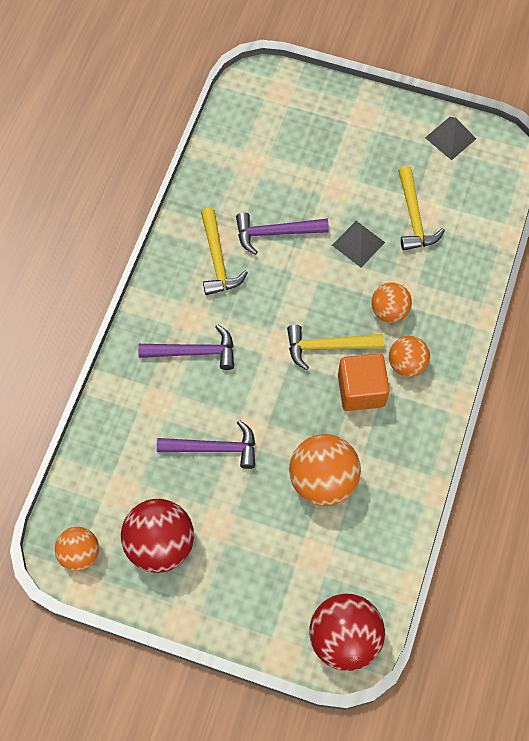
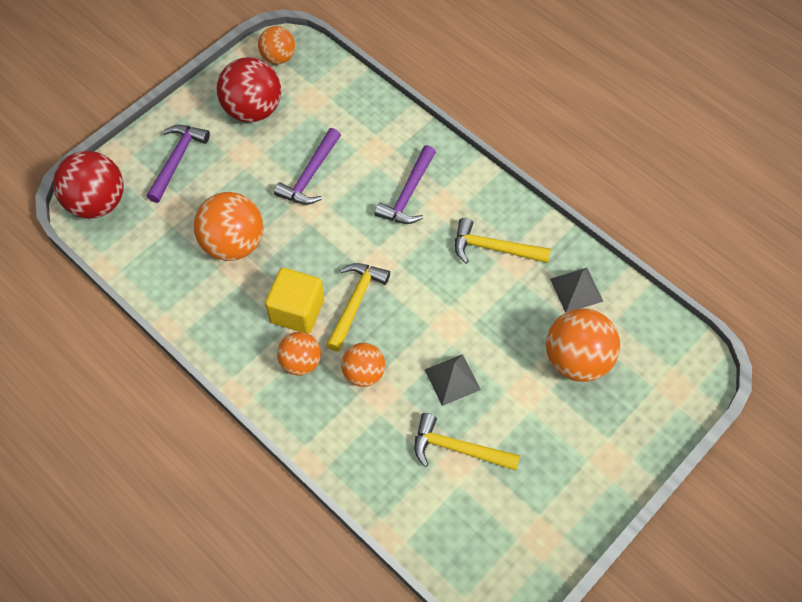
camera: 115 degrees right, 5 degrees down
(276, 233) = (500, 310): purple hammer -> purple hammer (177, 160)
(292, 163) = (577, 359): none -> orange ball
(361, 390) = (297, 311): orange cube -> yellow cube
(450, 138) = (541, 539): grey pyramid -> grey pyramid (576, 290)

